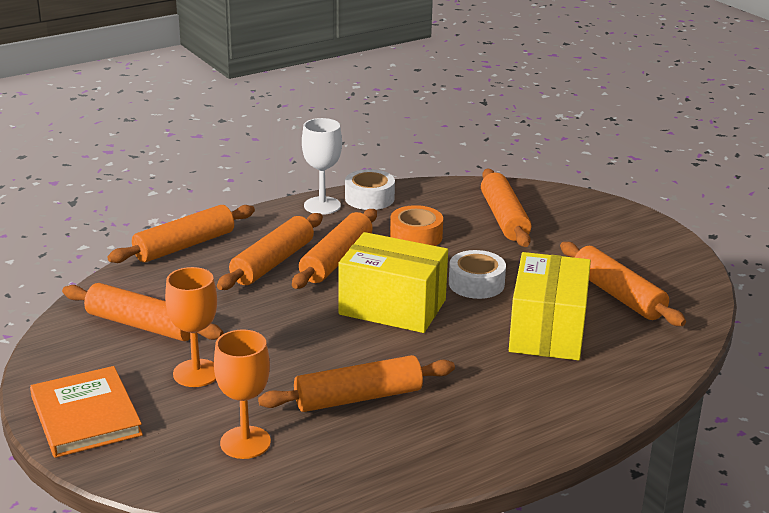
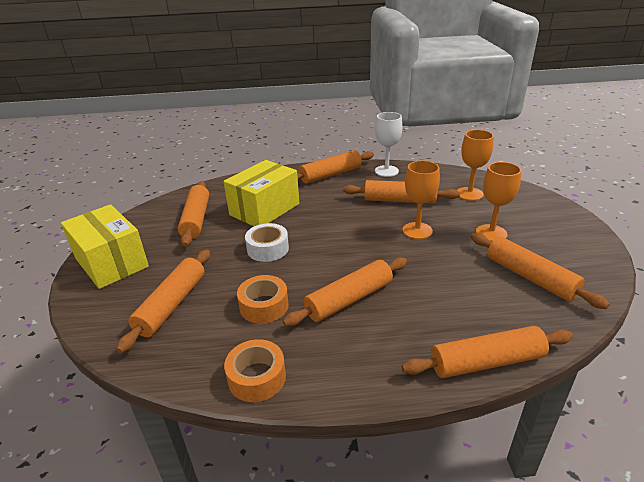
camera: 150 degrees left, 5 degrees up
(85, 416) = (563, 224): orange book -> none
(272, 262) = (405, 312): orange rolling pin -> orange rolling pin (331, 174)
(303, 352) = (417, 231): none -> orange goblet
(322, 206) = (314, 382): white goblet -> white goblet (386, 171)
(369, 198) = (257, 377): white tape -> orange tape
(392, 307) = (339, 246): yellow box -> yellow box (111, 262)

